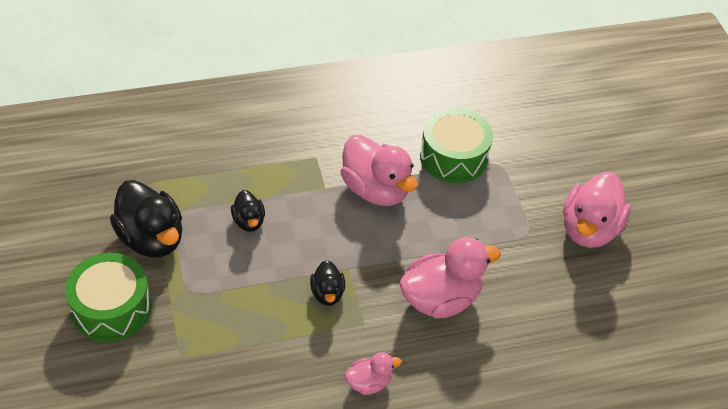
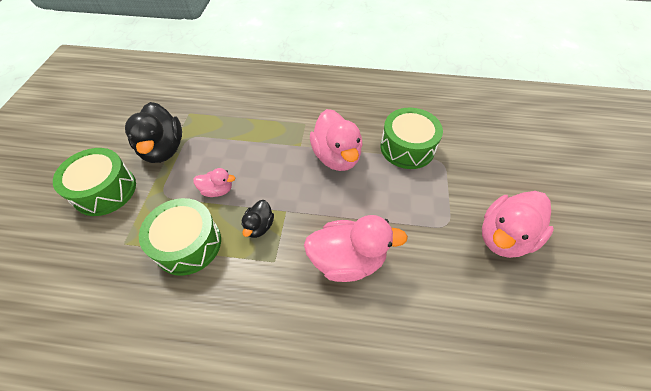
camera: 25 degrees right, 5 degrees up
(249, 221) = (234, 155): black duck -> none
(257, 335) = (188, 244): none -> green drum
(369, 383) = (250, 318): pink duck -> pink duck (217, 190)

